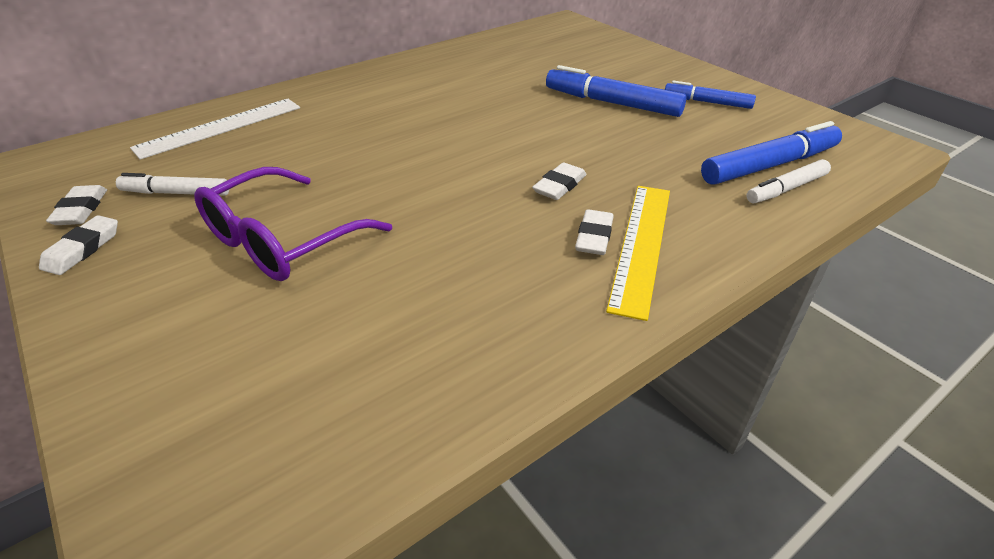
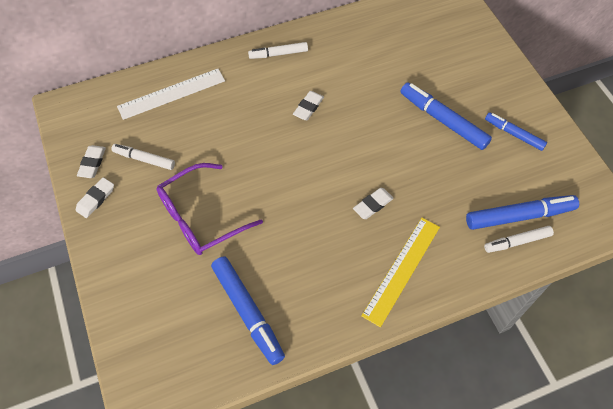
camera: 15 degrees right, 20 degrees up
(371, 80) = (278, 54): none -> white marker
(396, 347) = (248, 312): none -> blue marker
(594, 237) = (377, 256): white eraser -> white eraser (308, 107)

